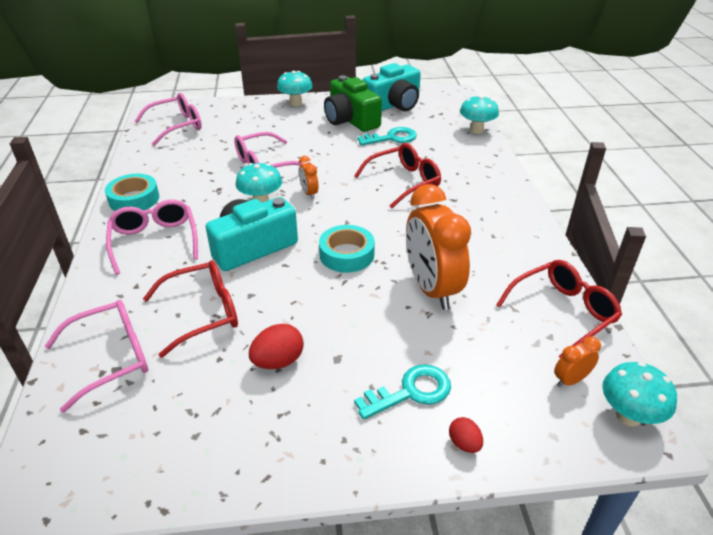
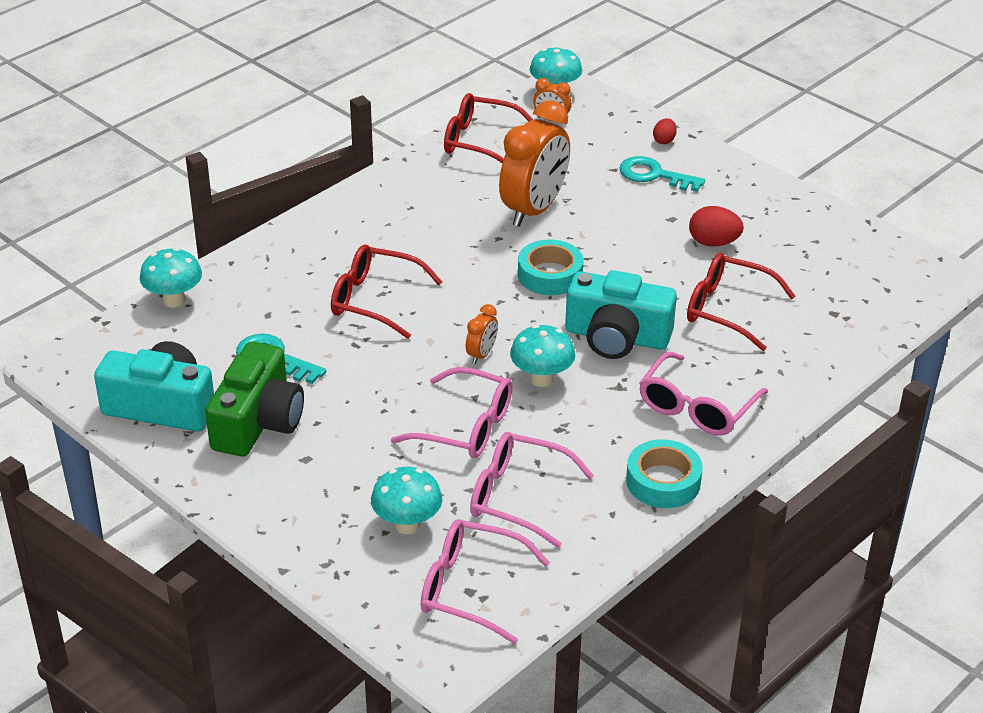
camera: 130 degrees left, 0 degrees up
(112, 357) = (830, 323): pink glasses -> pink glasses (517, 497)
(296, 103) = (259, 510): turquoise mushroom -> turquoise mushroom (407, 524)

